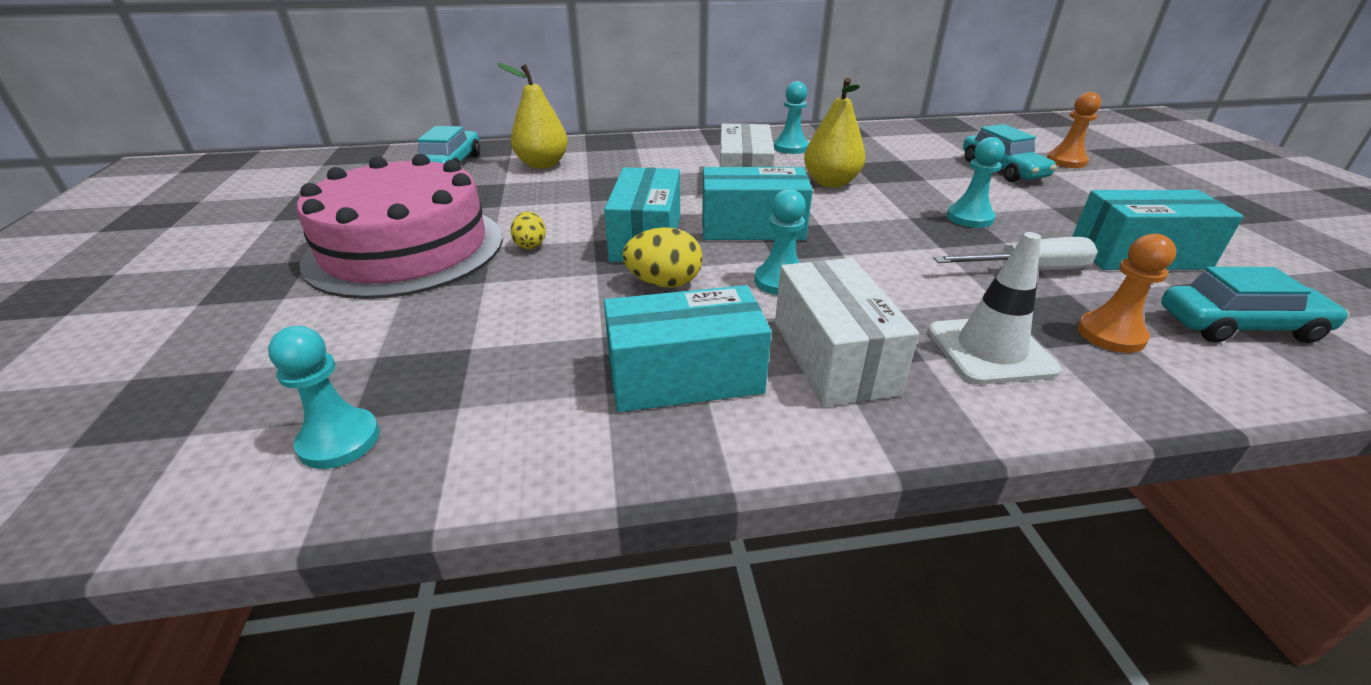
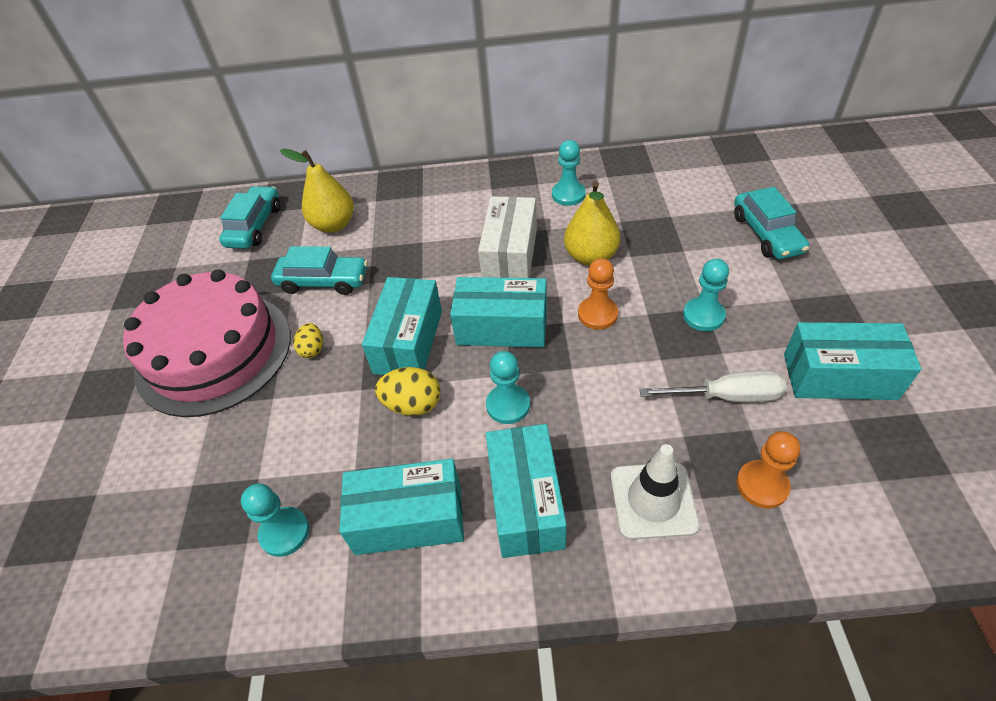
camera: 10 degrees right, 15 degrees up
(339, 440) = (168, 572): turquoise pawn -> turquoise pawn (284, 532)
(833, 357) = (526, 502): white box -> turquoise box
(1066, 161) = (838, 219): orange pawn -> orange pawn (597, 314)
(1239, 326) = (880, 479): turquoise car -> turquoise car (323, 281)

